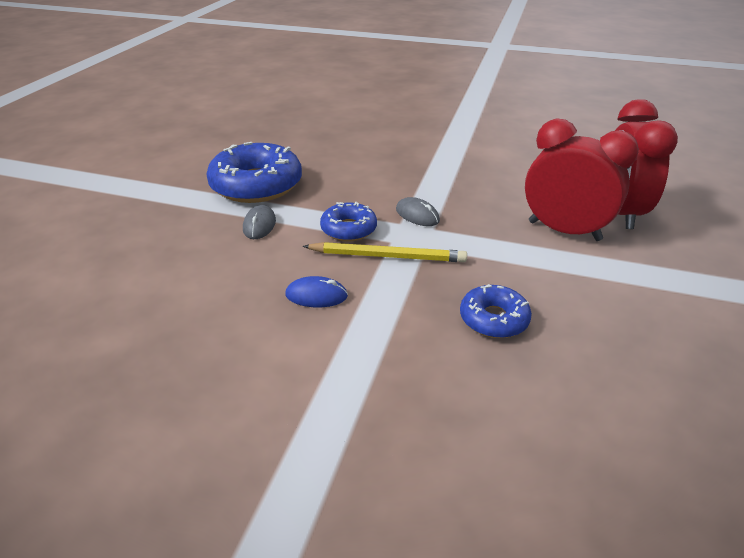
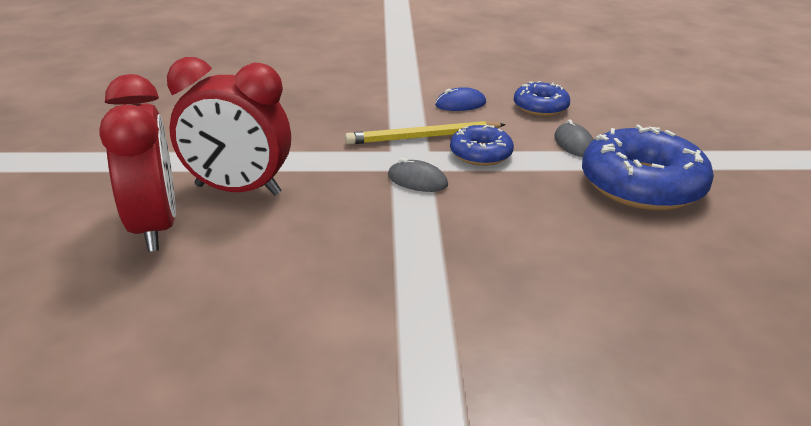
camera: 160 degrees right, 5 degrees down
(493, 319) = (312, 110): blue donut -> blue donut (540, 107)

